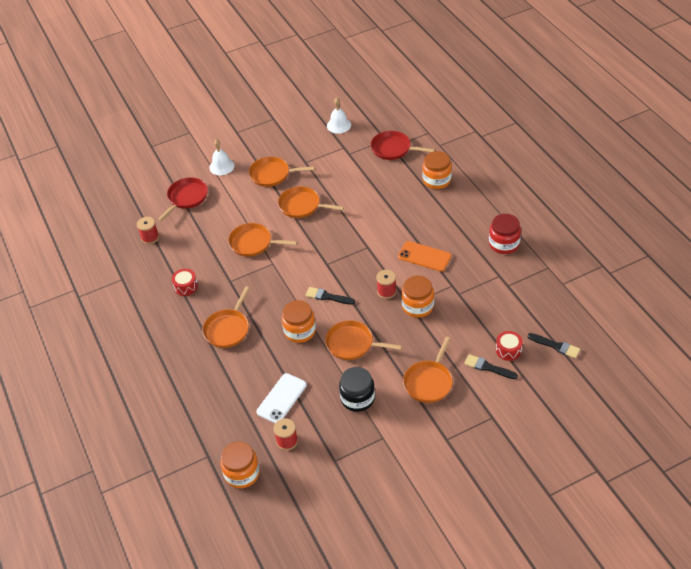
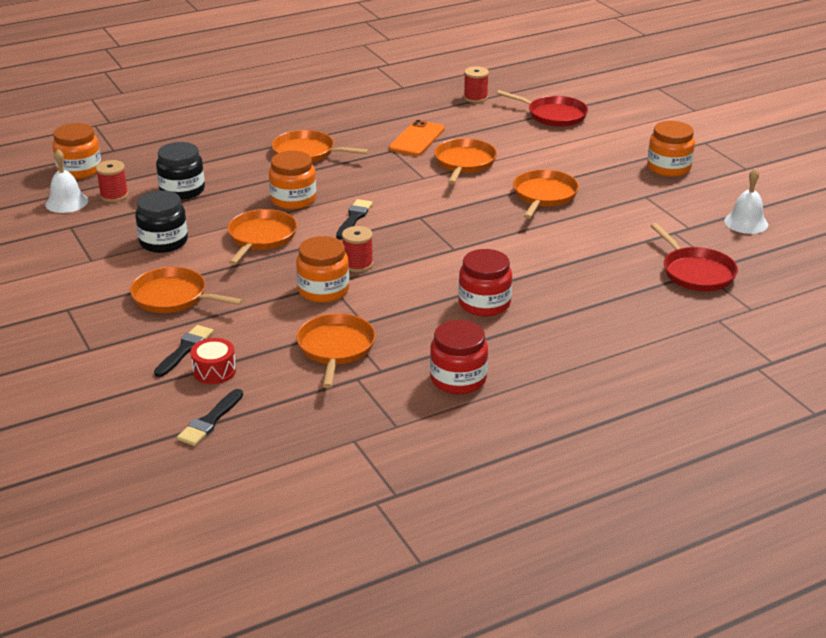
camera: 85 degrees right, 15 degrees down
(186, 286) = (385, 124): red drum -> none
(221, 166) = (623, 135): white bell -> white bell (66, 202)
(272, 174) = (611, 171): orange pan -> orange pan (335, 348)
(281, 398) = (182, 190): white phone -> black jar
(393, 149) = (696, 272): red pan -> red pan turned 135 degrees clockwise
(424, 256) = (431, 298): orange phone -> orange phone (417, 139)
(429, 233) = (484, 304): none -> red jar
(437, 180) = (619, 314): orange jar -> orange jar (669, 168)

